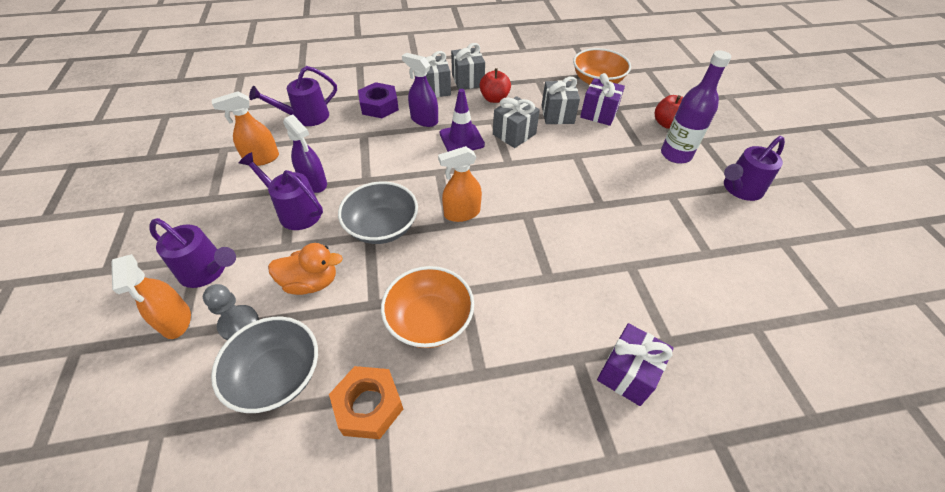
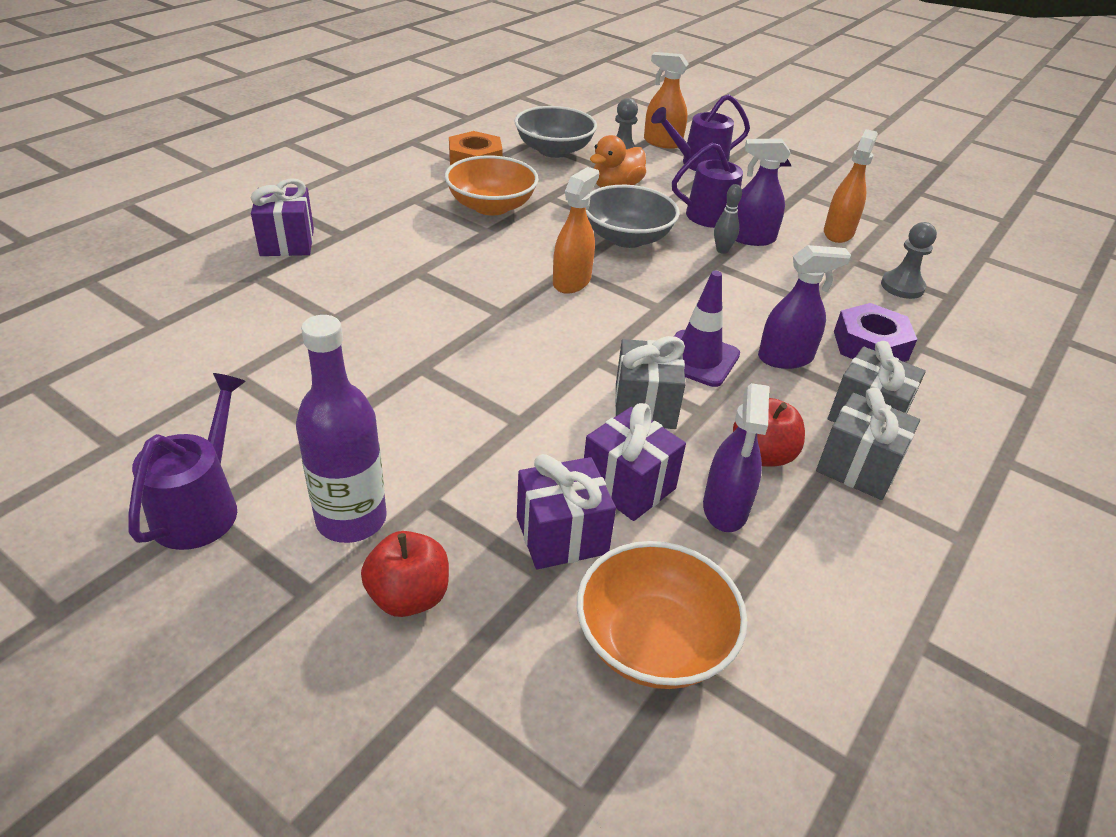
camera: 135 degrees right, 10 degrees down
(306, 117) = (902, 286): purple watering can -> grey pawn
(345, 185) = (722, 250): none -> grey bowling pin
(532, 93) = (725, 509): none -> purple spray bottle
(557, 114) = (628, 485): grey gift -> purple gift

